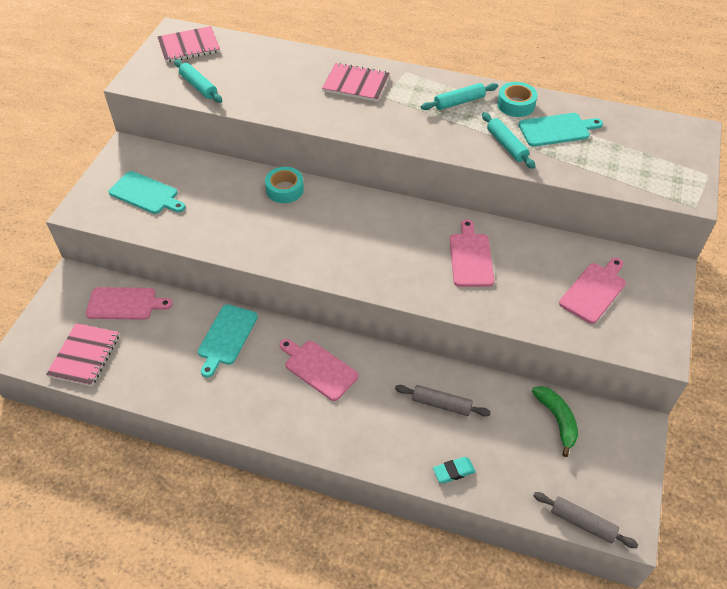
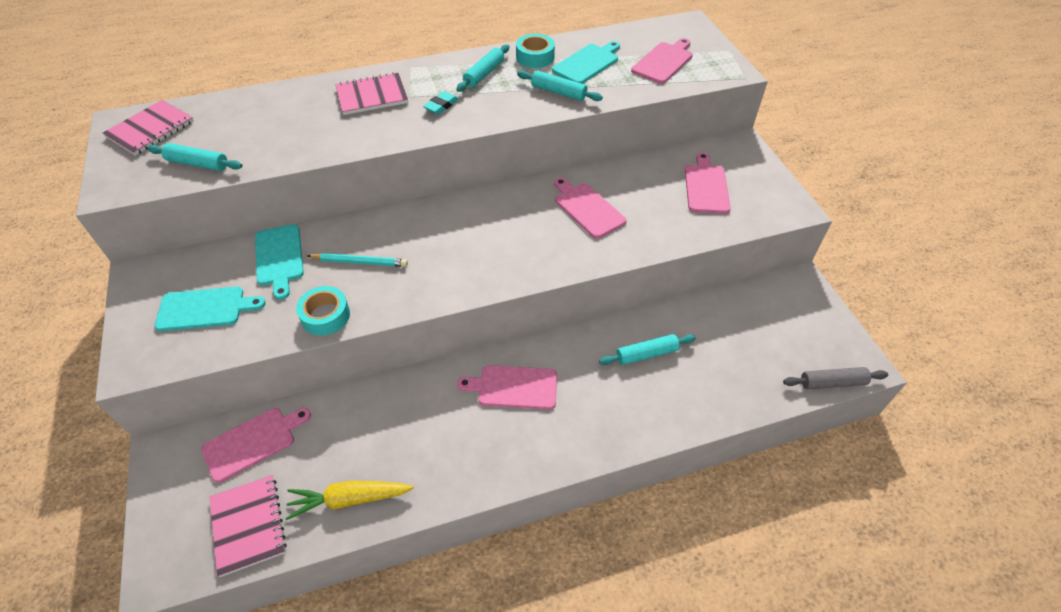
camera: 35 degrees left, 0 degrees up
(152, 377) = (349, 499): none -> yellow carrot
(226, 337) = (397, 411): turquoise cutting board -> turquoise cutting board (279, 258)
(266, 212) = (360, 262): none -> turquoise pencil
(285, 189) = (361, 232): turquoise tape -> turquoise tape (325, 315)
(441, 404) = (646, 354): grey rolling pin -> turquoise rolling pin
(453, 471) = (705, 405): turquoise eraser -> turquoise eraser (441, 105)
(557, 420) = (743, 312): green banana -> none
(630, 158) = (663, 62): none -> pink cutting board

